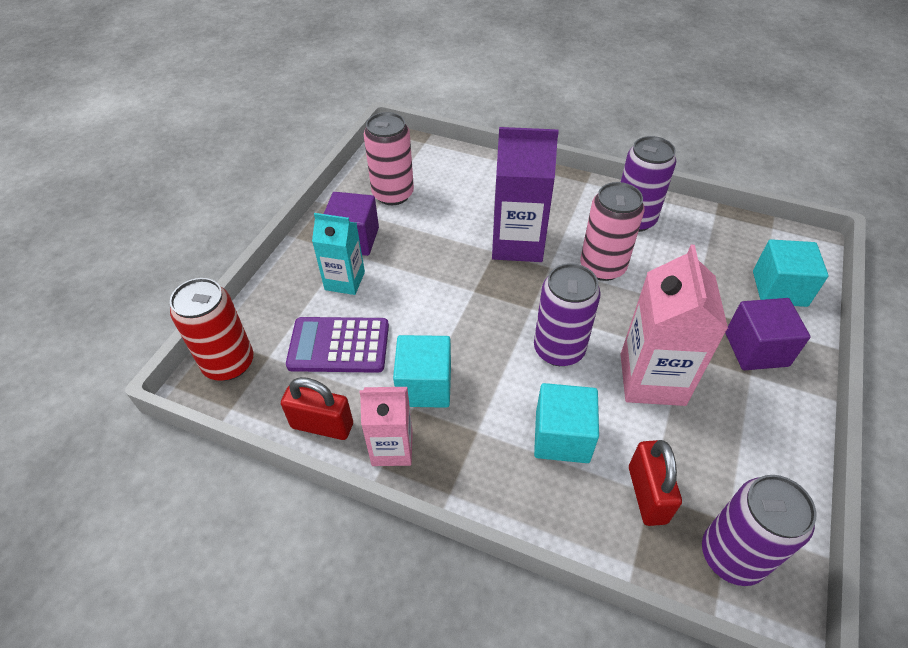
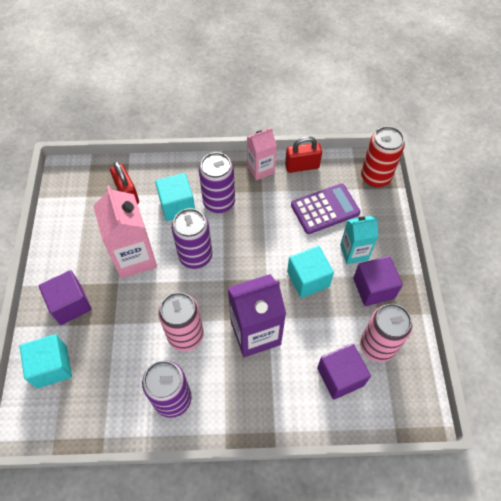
camera: 155 degrees right, 10 degrees up
(424, 386) = (262, 205): turquoise cube -> turquoise cube (308, 279)
(448, 185) = (340, 376): none -> purple cube
(732, 555) = (84, 182): purple can -> purple can (219, 202)

